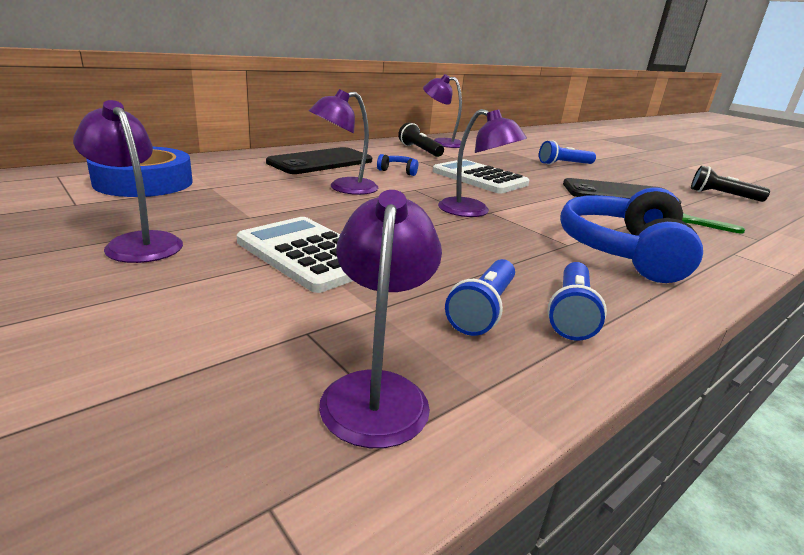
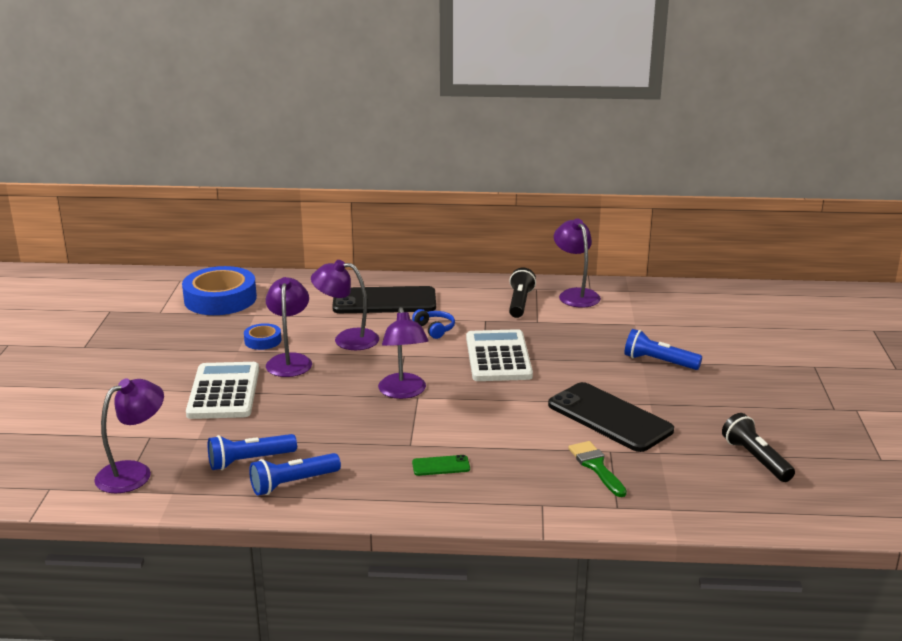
camera: 45 degrees right, 0 degrees up
(138, 242) = (153, 354): purple lamp -> purple lamp (290, 360)
(262, 204) = (263, 341): none -> blue tape
(623, 251) = (441, 466): blue headphones -> green phone

